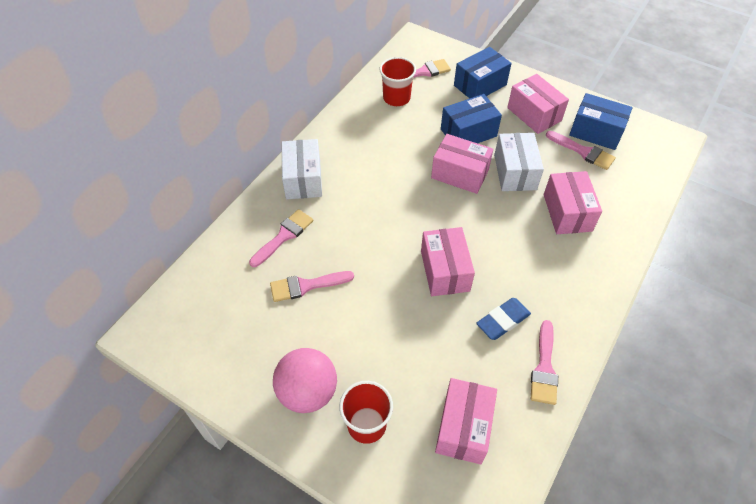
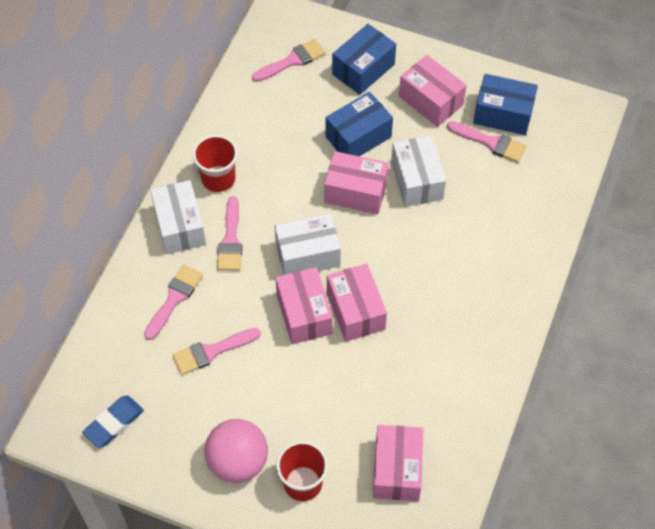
camera: 10 degrees left, 5 degrees up
(396, 98) = (267, 102): red cup -> red cup (218, 178)
(409, 217) = (307, 255): none -> white box
(503, 321) = (423, 356): blue eraser -> blue eraser (114, 423)
(544, 367) = (469, 398): pink brush -> pink brush (230, 240)
(567, 212) = (478, 222): pink box -> pink box (304, 314)

